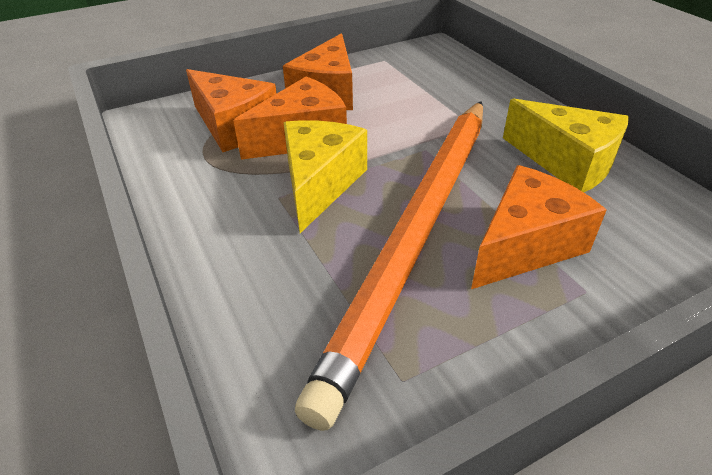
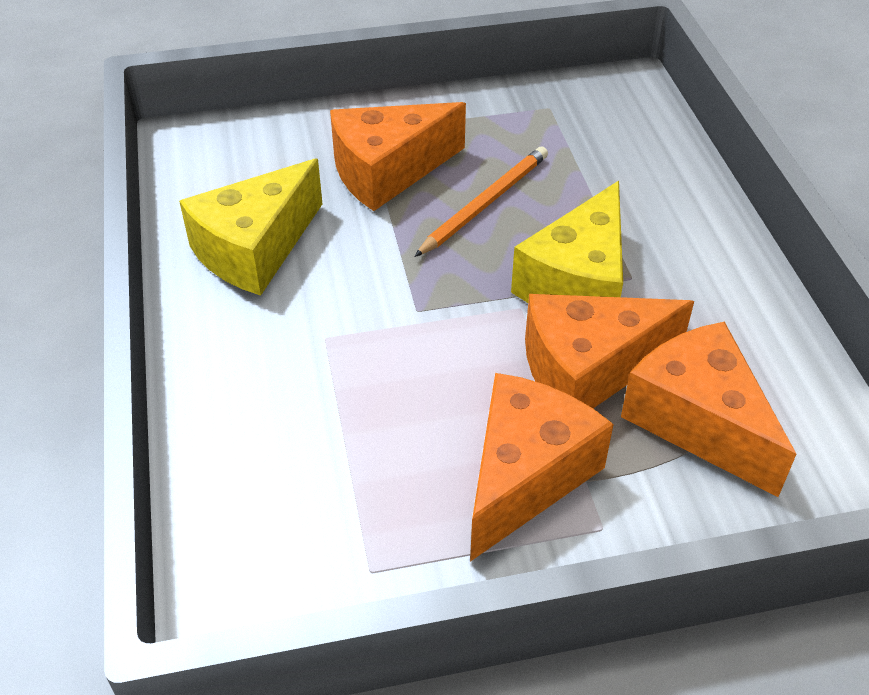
camera: 165 degrees left, 5 degrees up
(418, 232) = (485, 203): orange pencil -> orange pencil, size x0.40
(567, 162) = (255, 249): yellow cheese -> yellow cheese turned 105 degrees counterclockwise

